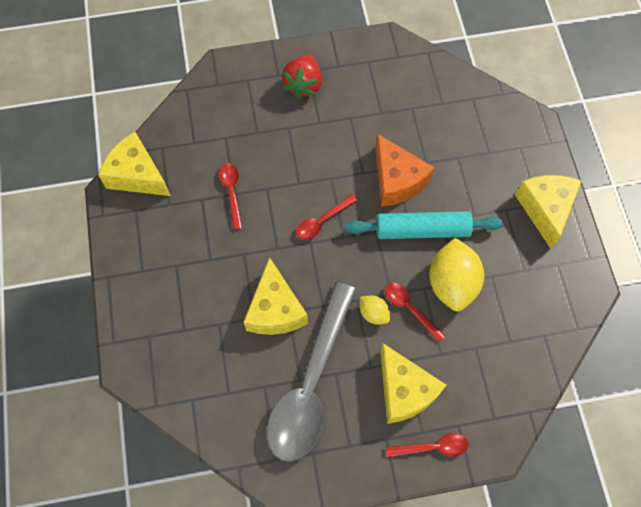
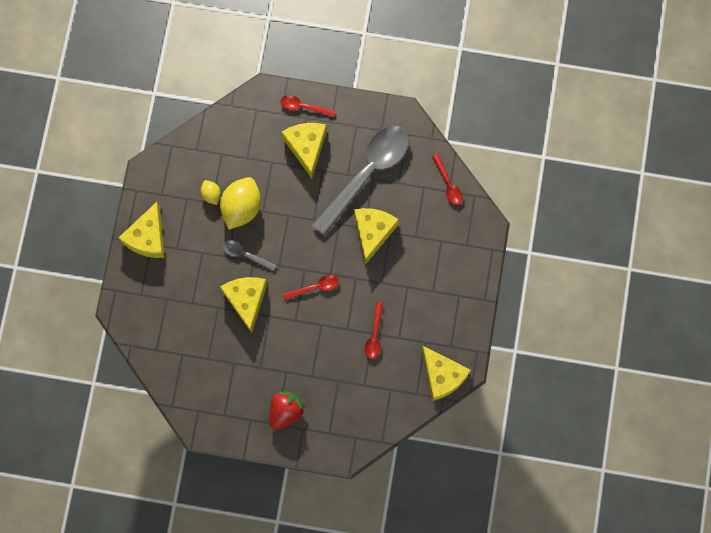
camera: 160 degrees left, 10 degrees up
(373, 313) = (305, 206): yellow lemon -> yellow lemon (211, 195)
(397, 180) = (246, 300): orange cheese -> yellow cheese
(409, 308) = (279, 200): red spoon -> red spoon (448, 184)
(422, 230) = (245, 254): turquoise rolling pin -> grey spoon

